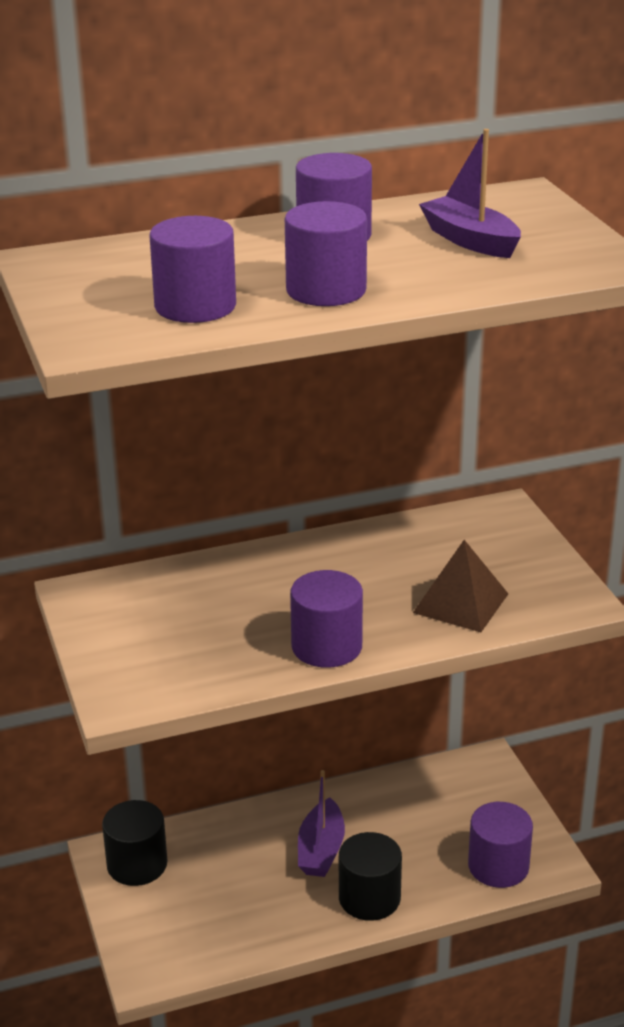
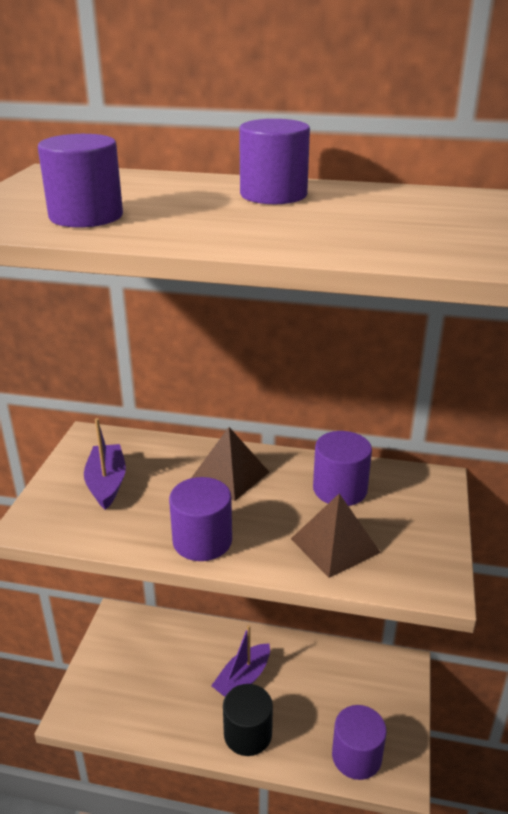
camera: 30 degrees right, 0 degrees up
(137, 864) = (126, 633): black cylinder -> none
(289, 576) = (229, 475): none -> brown pyramid
(326, 290) = (201, 227): purple cylinder -> purple cylinder (340, 489)
(470, 240) = (382, 218): purple boat -> purple boat (107, 483)

